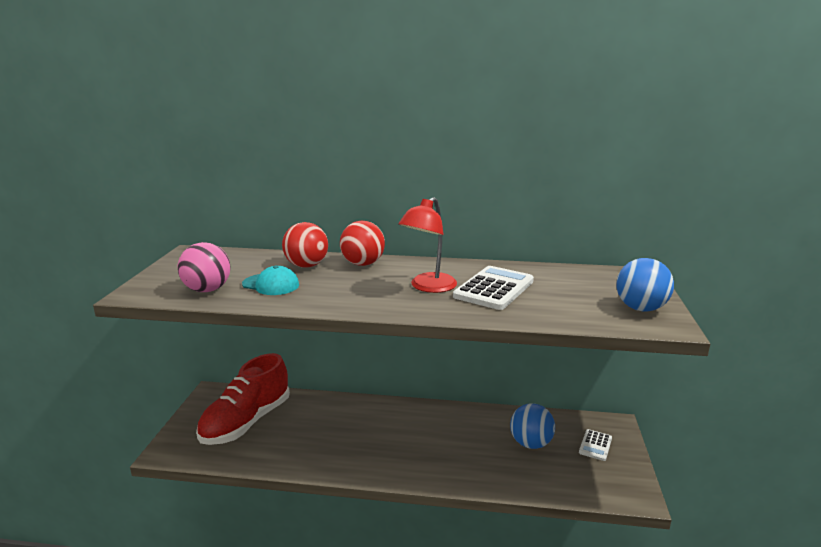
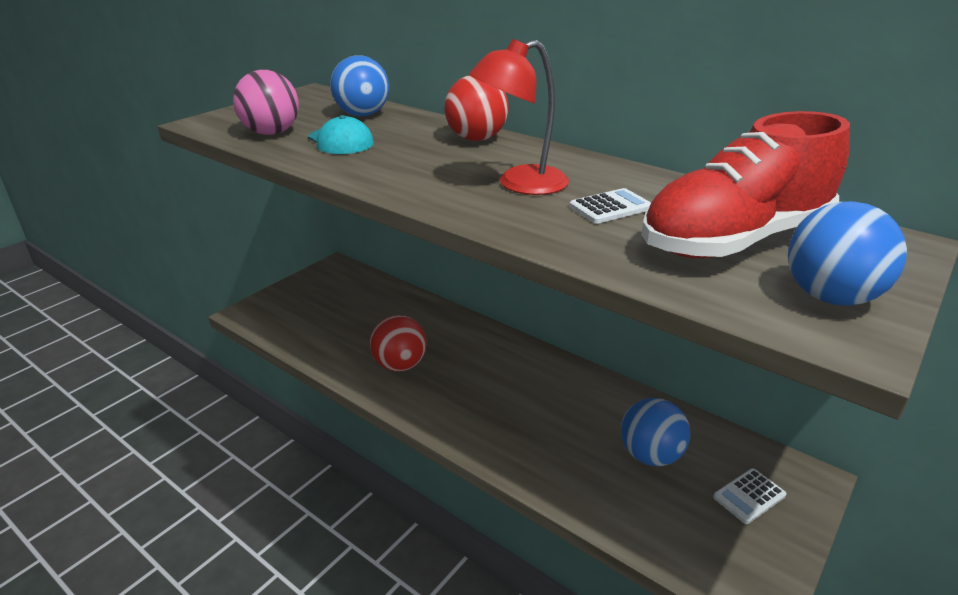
camera: 30 degrees right, 10 degrees up
(246, 422) = (341, 308): red shoe -> red shoe (735, 240)
(258, 262) = (362, 115): none -> blue ball
(306, 266) = (408, 128): red ball -> red ball (400, 365)
(494, 289) = (610, 207): white calculator -> white calculator, size x0.54

